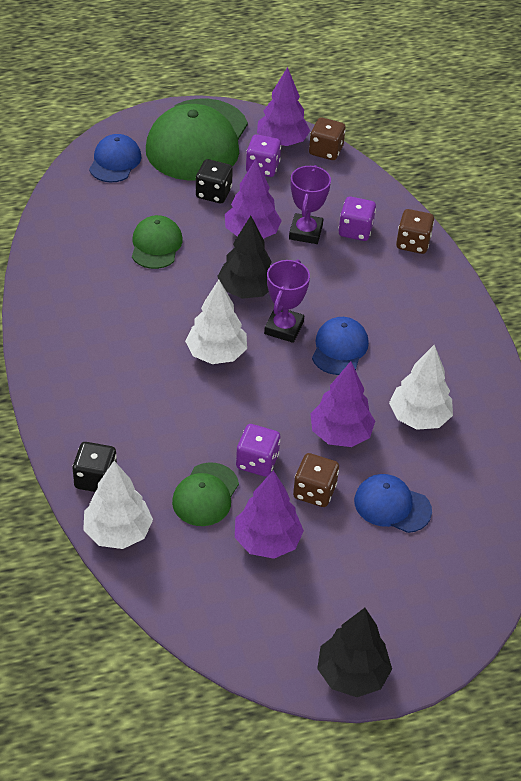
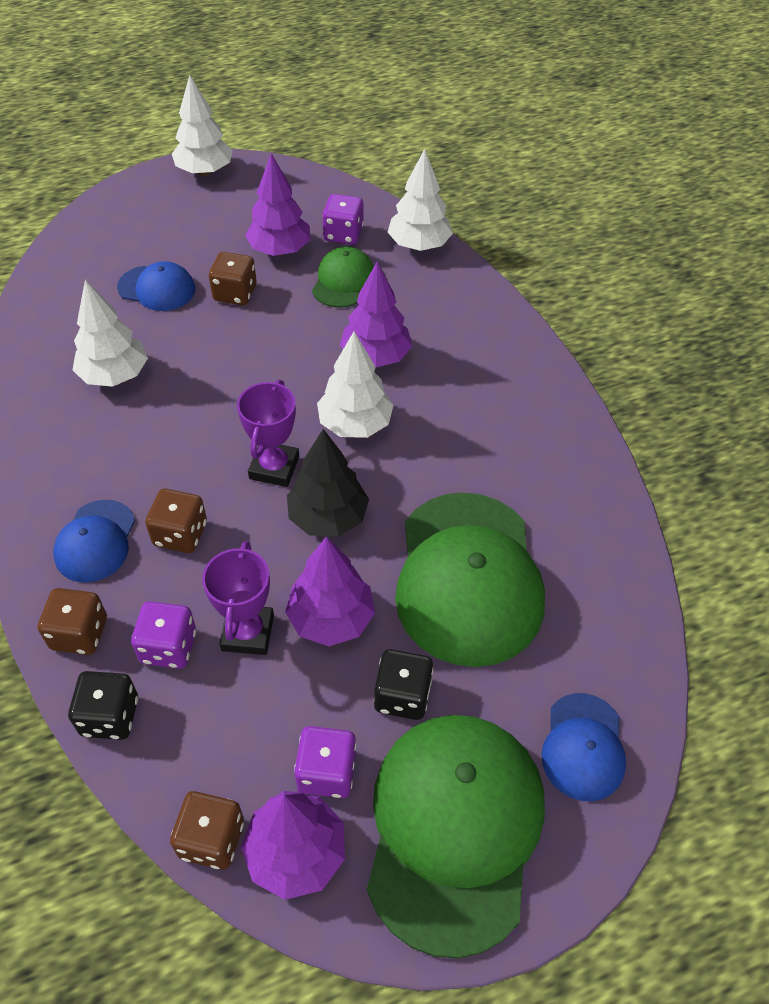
camera: 175 degrees right, 5 degrees up
(95, 479) = (453, 284): black dice -> black dice (110, 716)
(156, 245) = (468, 577): green cap -> green cap, size x2.00
(257, 462) = (295, 314): purple dice -> purple dice (343, 234)
(339, 348) = (202, 448): blue cap -> blue cap (95, 541)
(340, 434) = (206, 349): purple tree -> purple tree (375, 356)
(352, 291) = (180, 534): none -> brown dice
(352, 674) = (204, 171): black tree -> white tree

